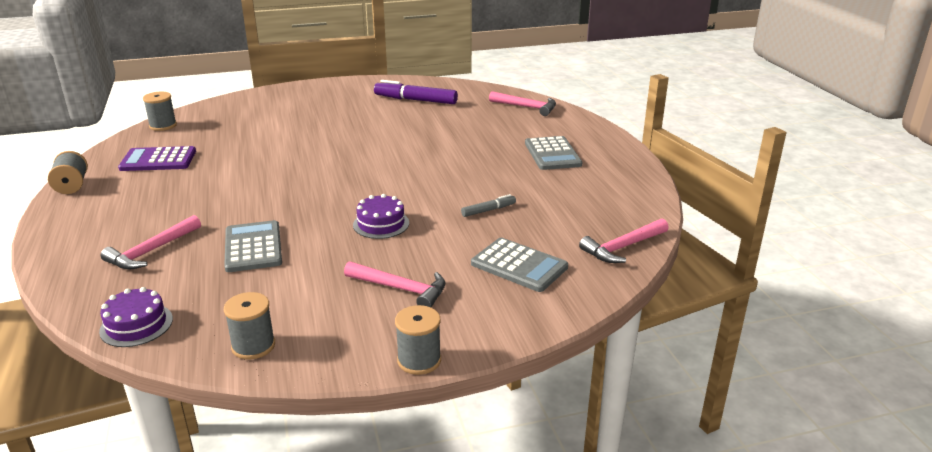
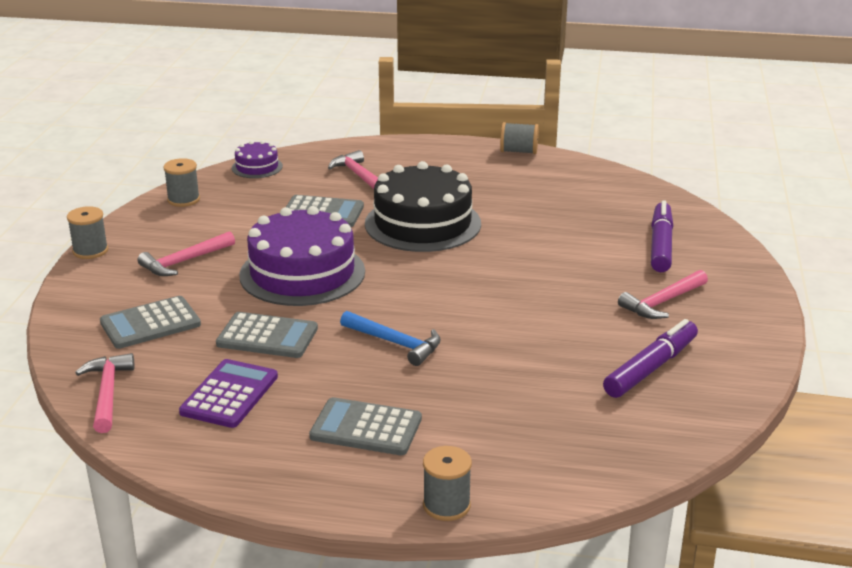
camera: 115 degrees right, 0 degrees up
(158, 160) = (551, 187): purple calculator -> purple calculator (229, 394)
(163, 125) = (652, 194): grey spool -> grey spool (446, 505)
(253, 114) = (661, 245): none -> purple marker
(256, 196) = (422, 223): none -> black cake
(381, 224) = (302, 273): purple cake -> purple cake, size x2.09
(454, 166) = (396, 343): none -> blue hammer
(488, 210) = (267, 336): grey marker -> grey calculator
(527, 107) = (559, 465): pink hammer -> pink hammer (662, 302)

